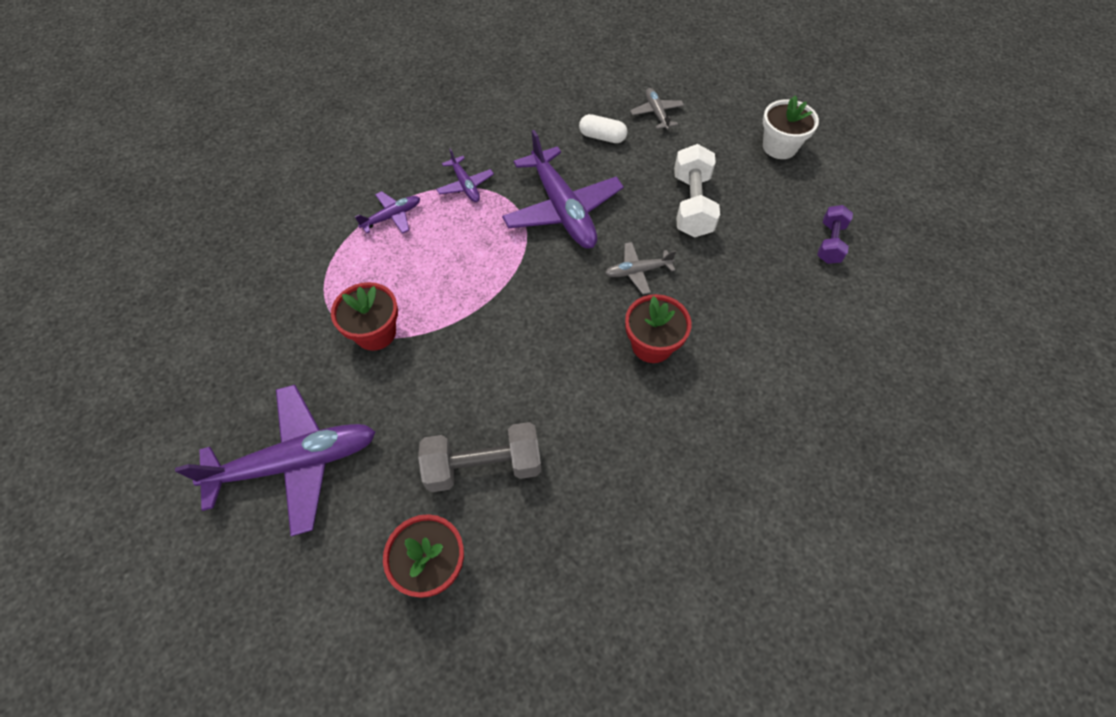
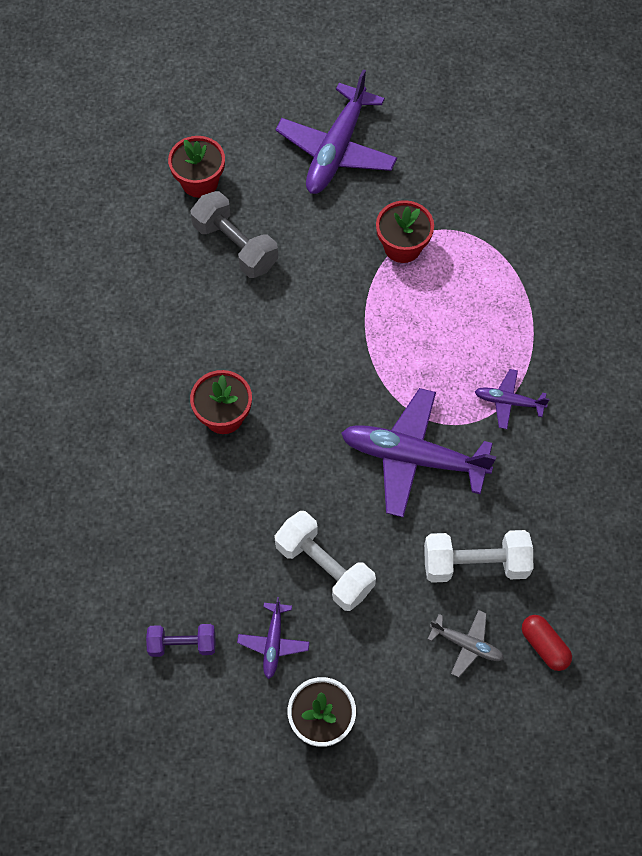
camera: 130 degrees right, 5 degrees up
(392, 217) = (517, 324): purple plane -> purple plane (273, 642)
(483, 466) = (235, 246): grey dumbbell -> grey dumbbell turned 75 degrees counterclockwise
(602, 137) = (475, 563): white capsule -> white dumbbell
(617, 83) = (544, 646): none -> red capsule
(637, 271) = (296, 462): grey plane -> none
(829, 243) = (182, 644): purple dumbbell -> purple dumbbell turned 60 degrees counterclockwise

